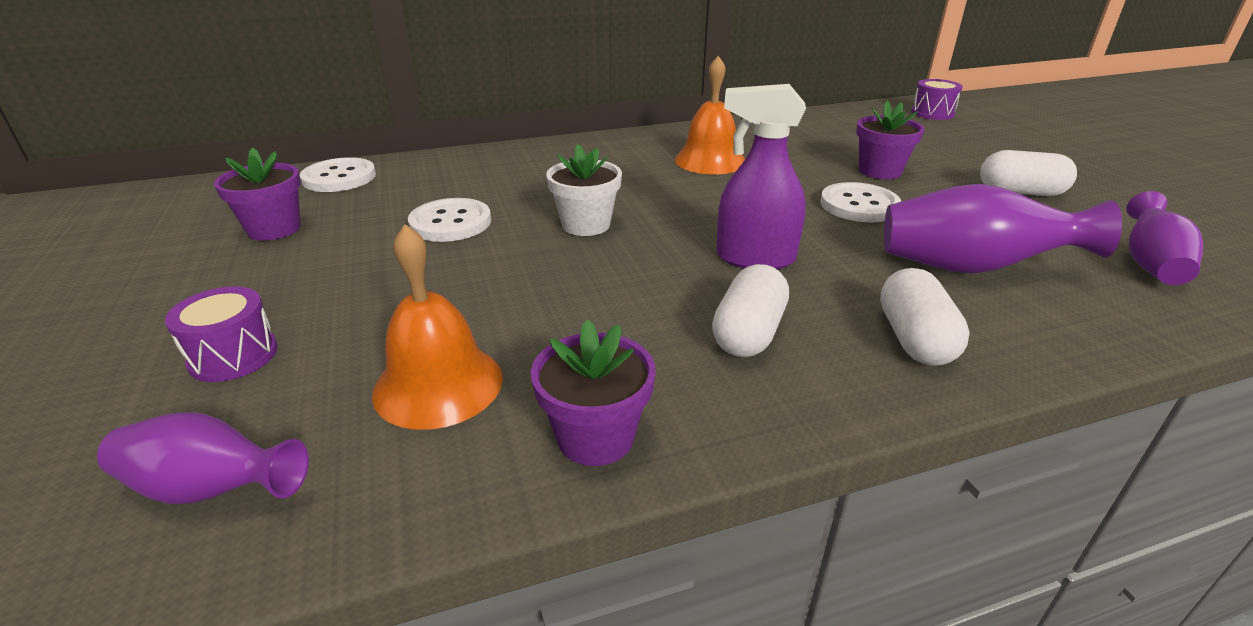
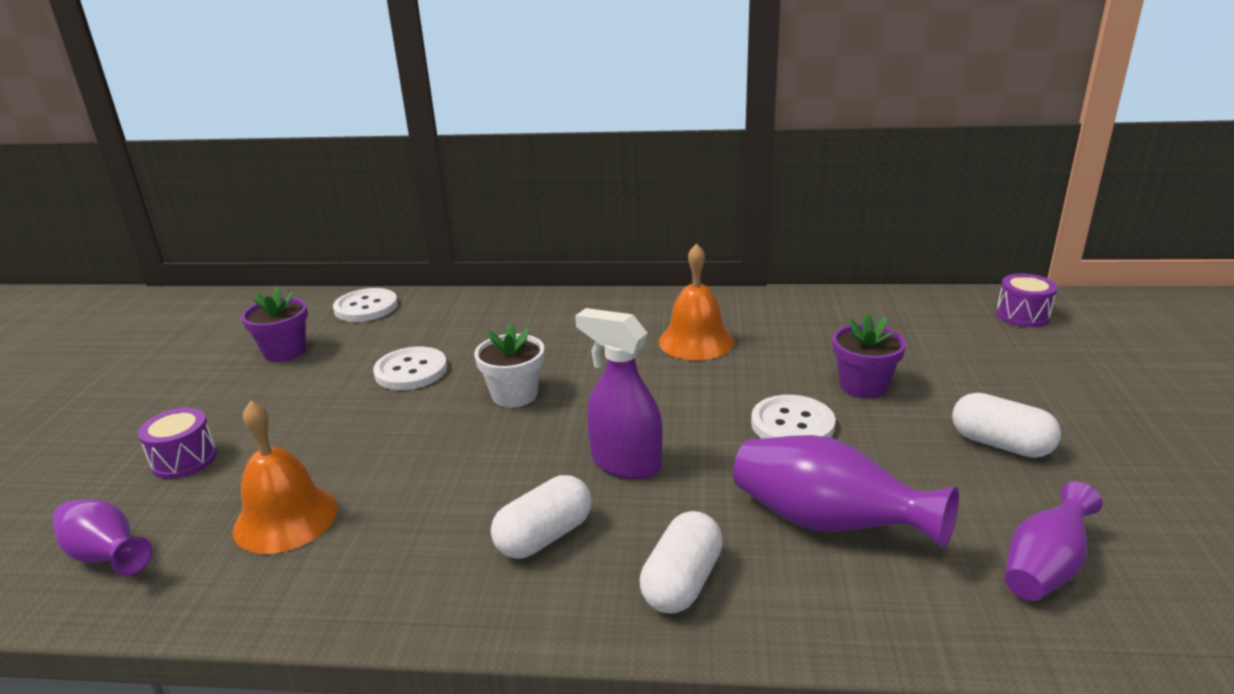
camera: 25 degrees right, 5 degrees down
(595, 437) = (349, 592): purple flower pot -> none

